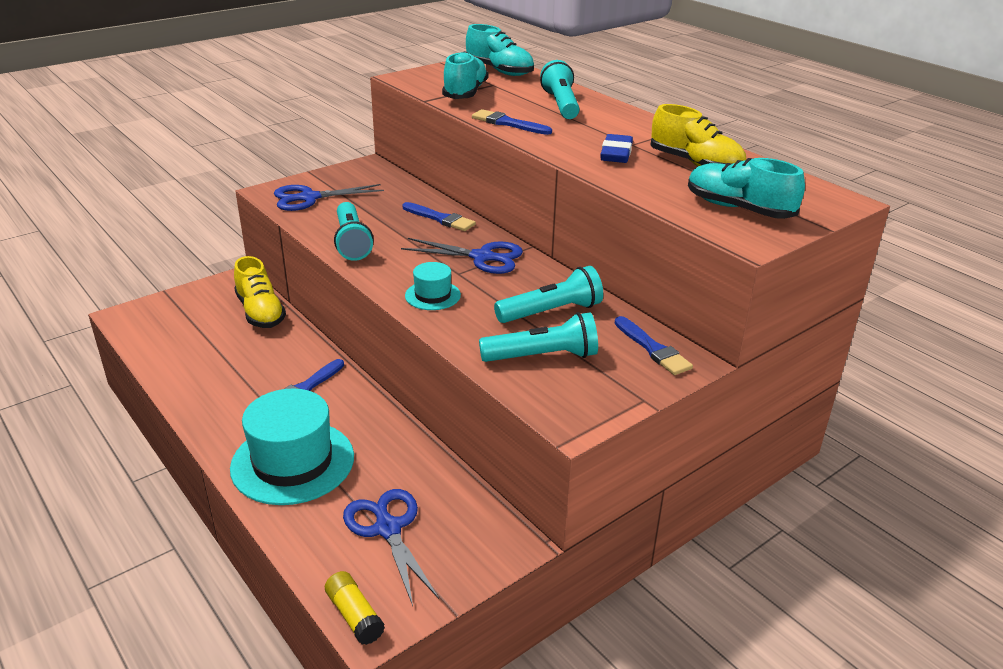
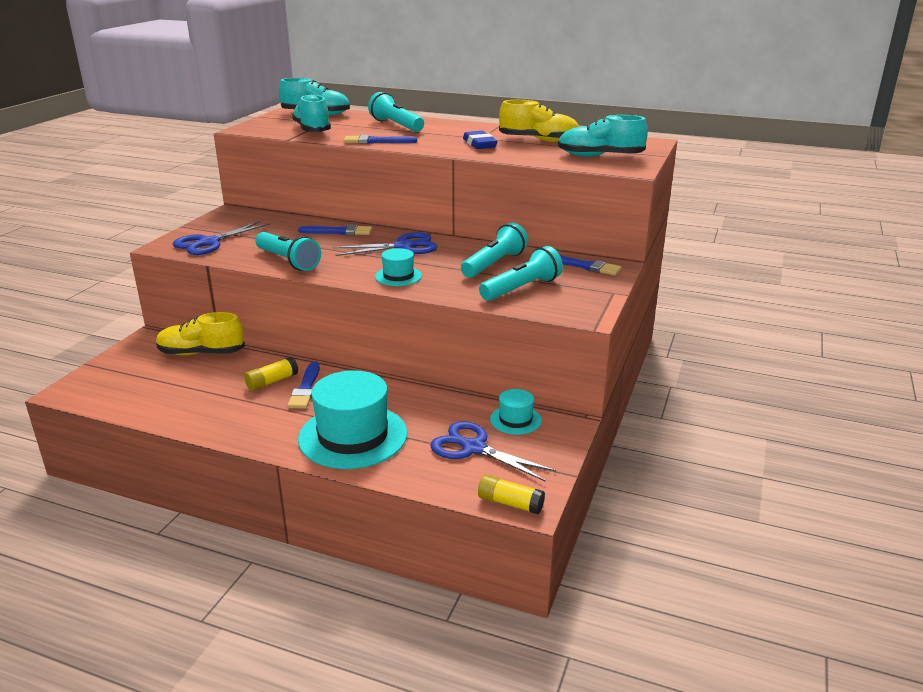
camera: 30 degrees left, 5 degrees down
(260, 312) = (201, 353): yellow shoe -> yellow shoe turned 150 degrees clockwise
(286, 368) = (272, 381): none -> yellow glue stick
(465, 512) = (515, 420): none -> turquoise hat

